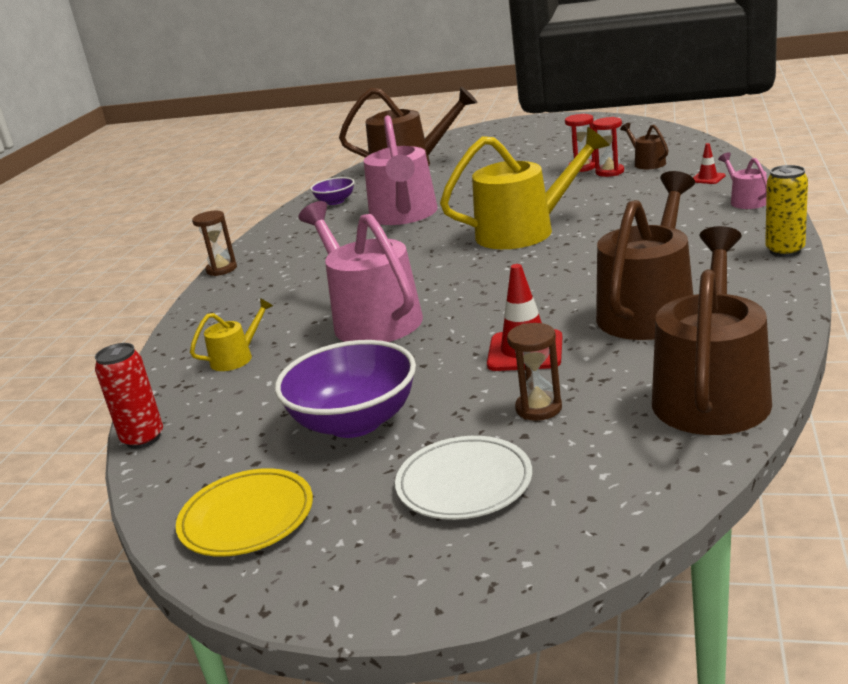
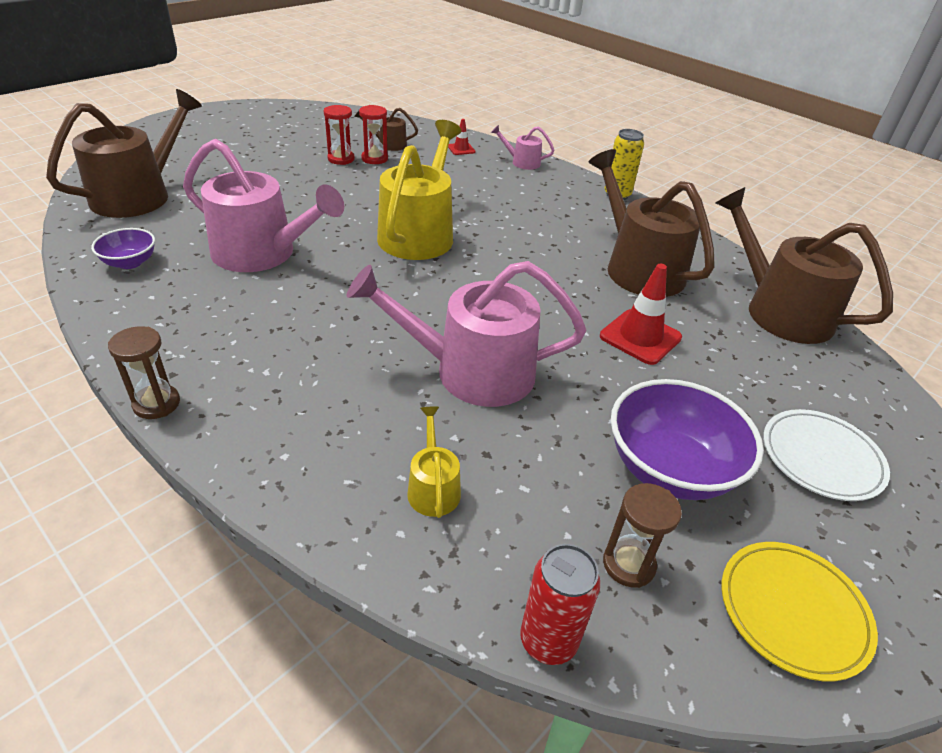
camera: 65 degrees left, 15 degrees up
(538, 408) = (737, 375): brown hourglass -> brown hourglass (628, 564)

